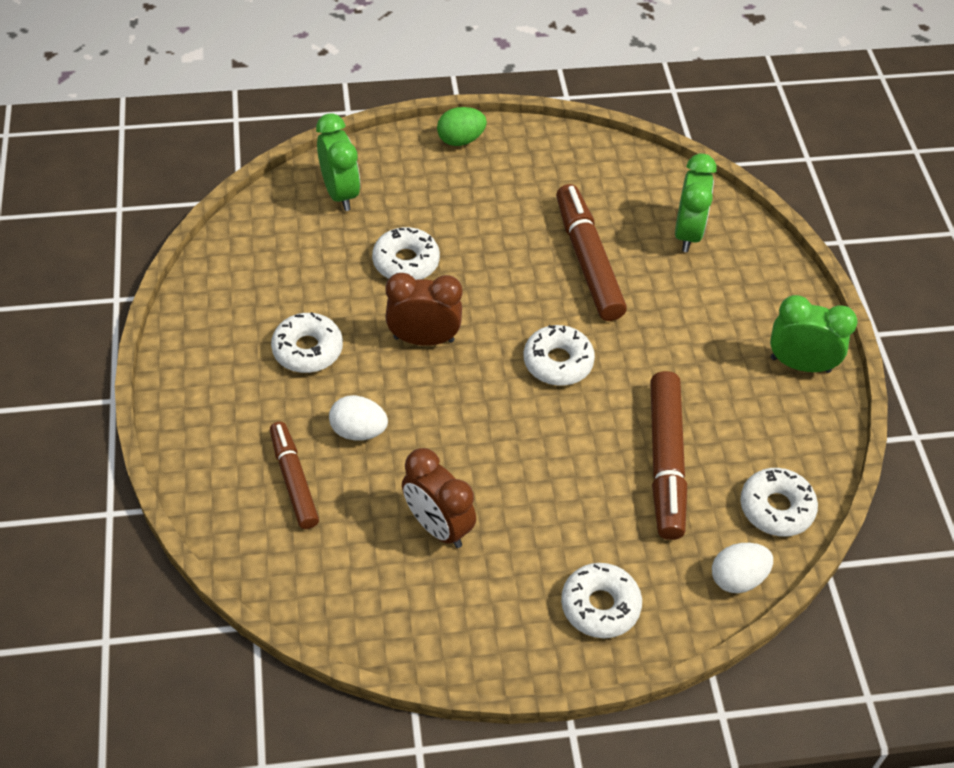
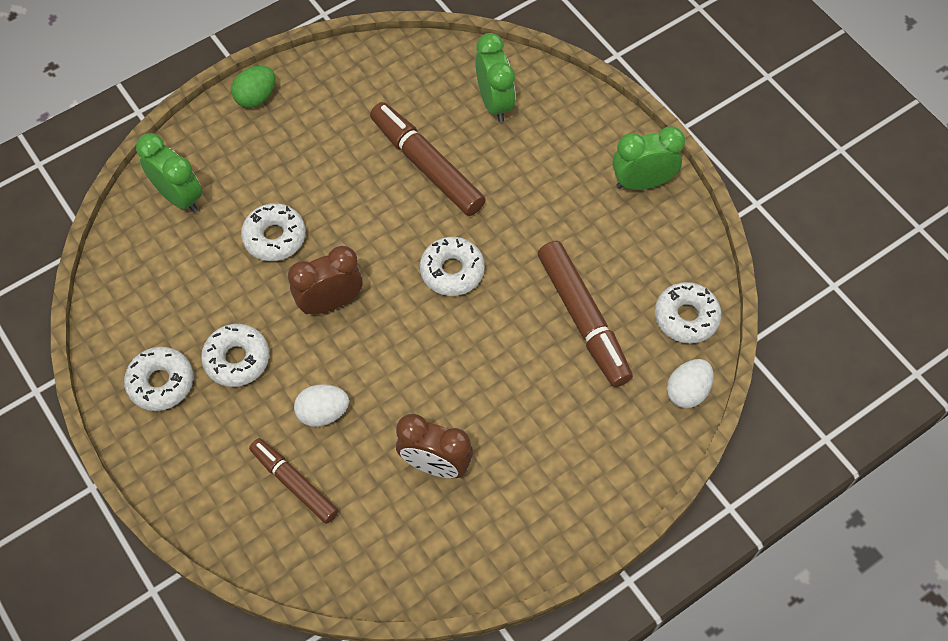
camera: 25 degrees left, 10 degrees up
(600, 606) = (597, 467): white donut -> white donut (161, 382)

